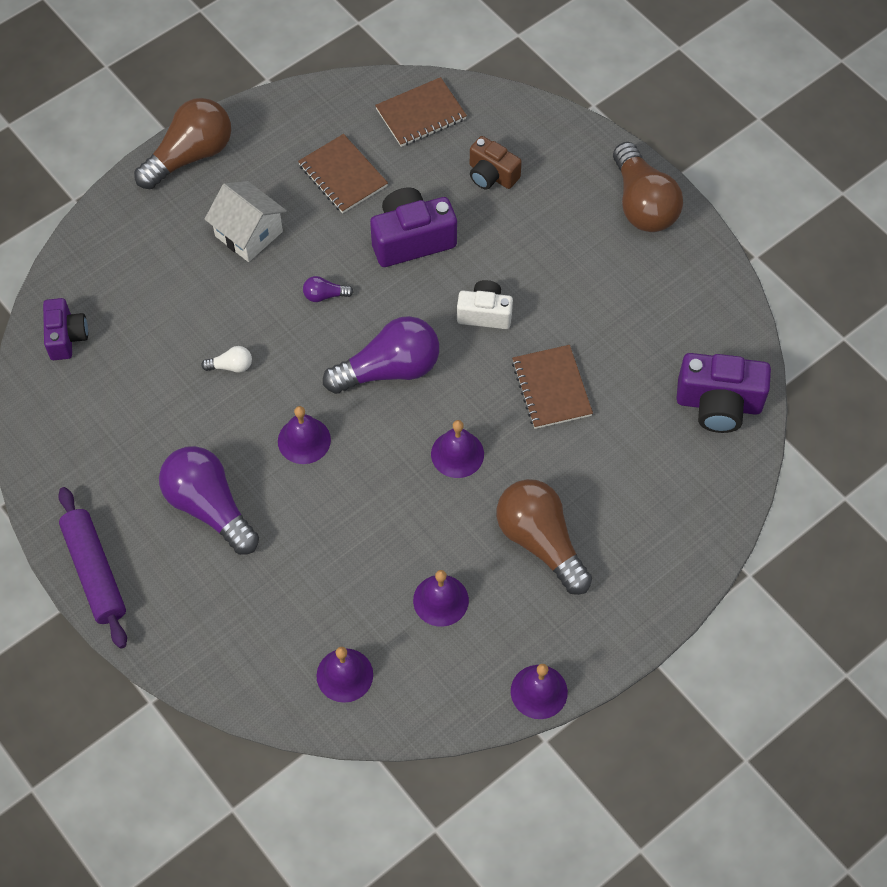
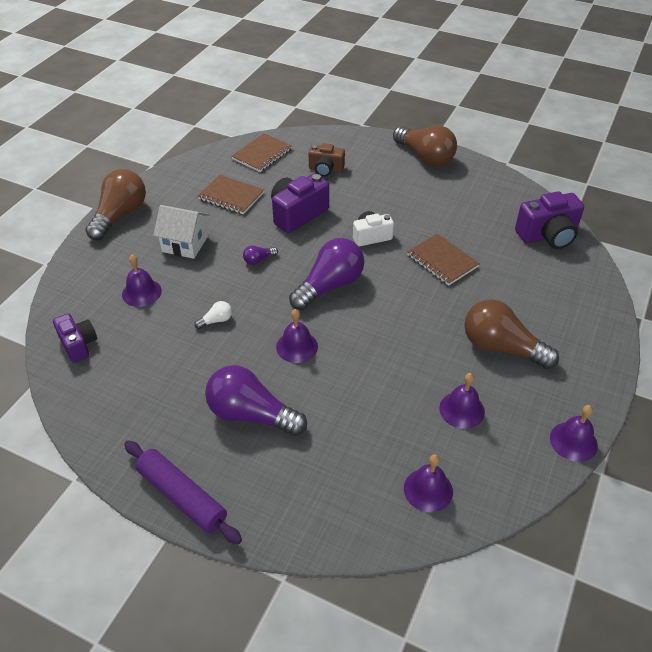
camera: 25 degrees left, 15 degrees down
(457, 454) = (408, 317): purple bell -> purple bell (141, 292)

